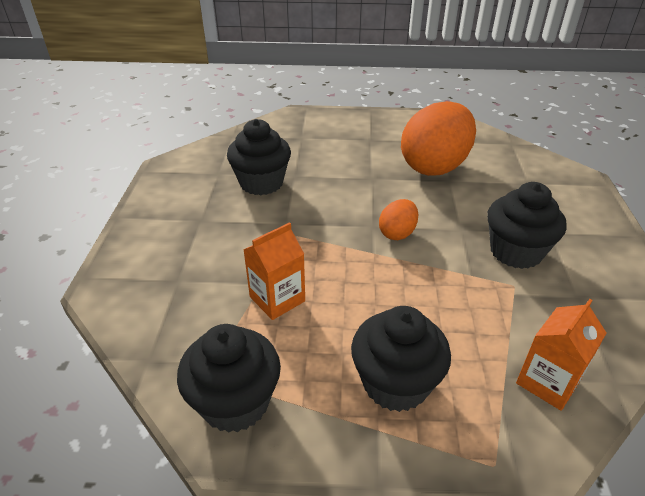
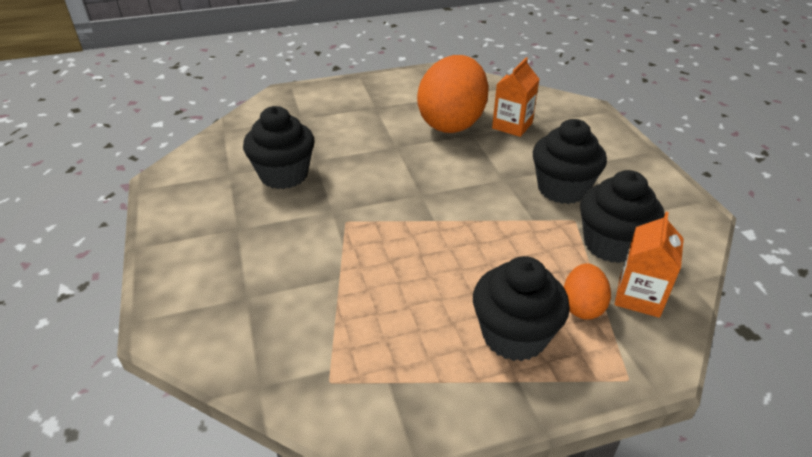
camera: 20 degrees left, 0 degrees up
(235, 402) = (373, 398): black cupcake -> black cupcake (611, 244)
(277, 299) = (363, 288): orange carton -> orange carton (512, 125)
(397, 233) = (448, 196): orange egg -> orange egg (582, 306)

